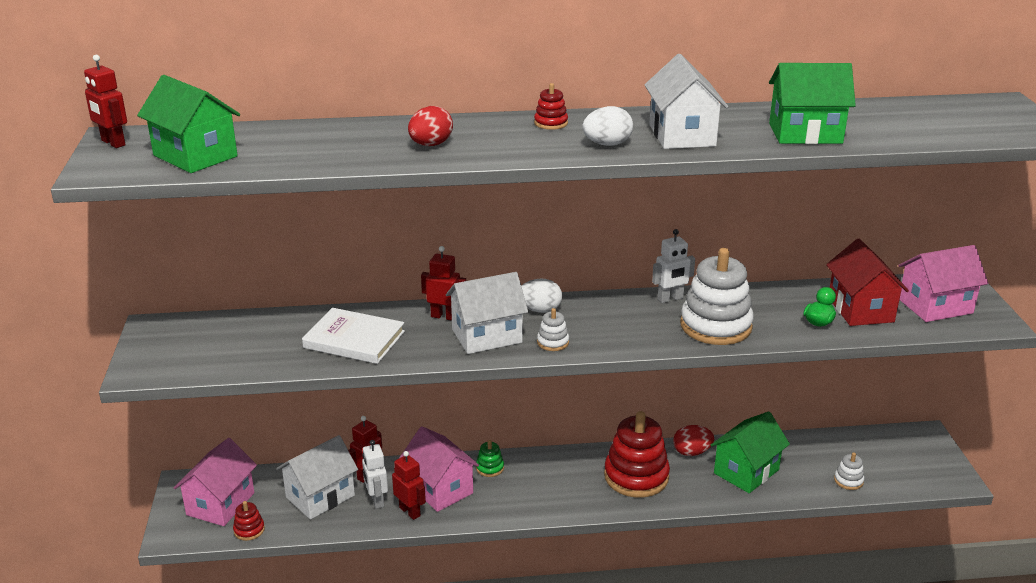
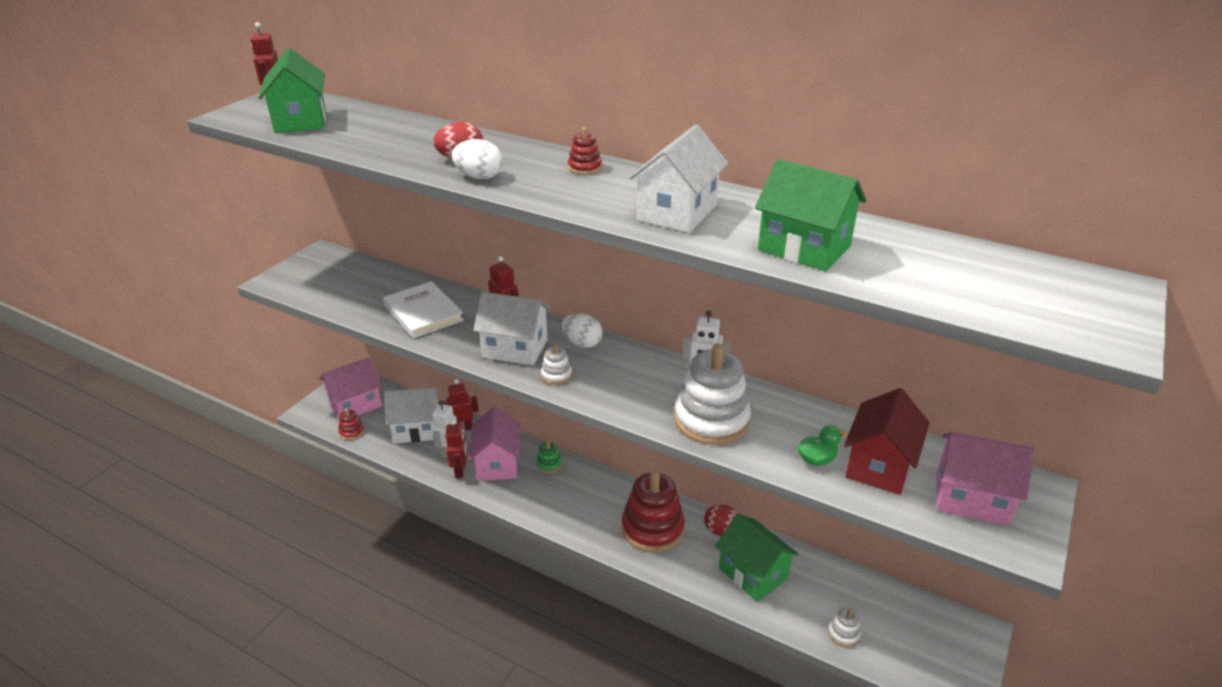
camera: 35 degrees right, 5 degrees up
(607, 144) = (595, 201): white egg -> white egg (479, 177)
(746, 471) = (753, 573): green house -> green house turned 60 degrees clockwise

